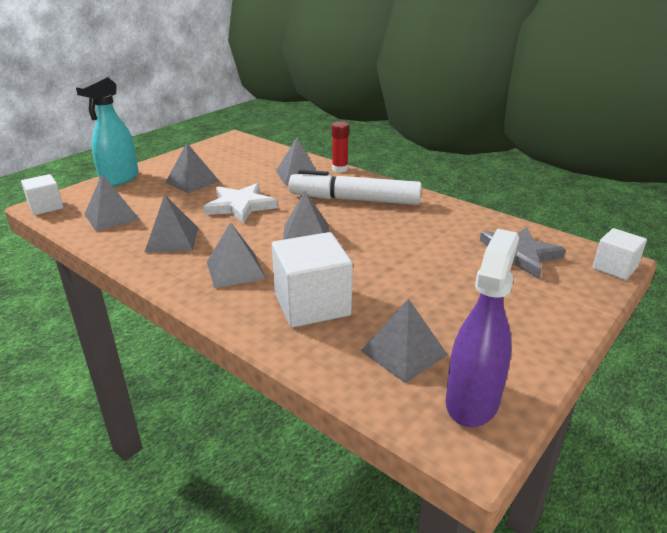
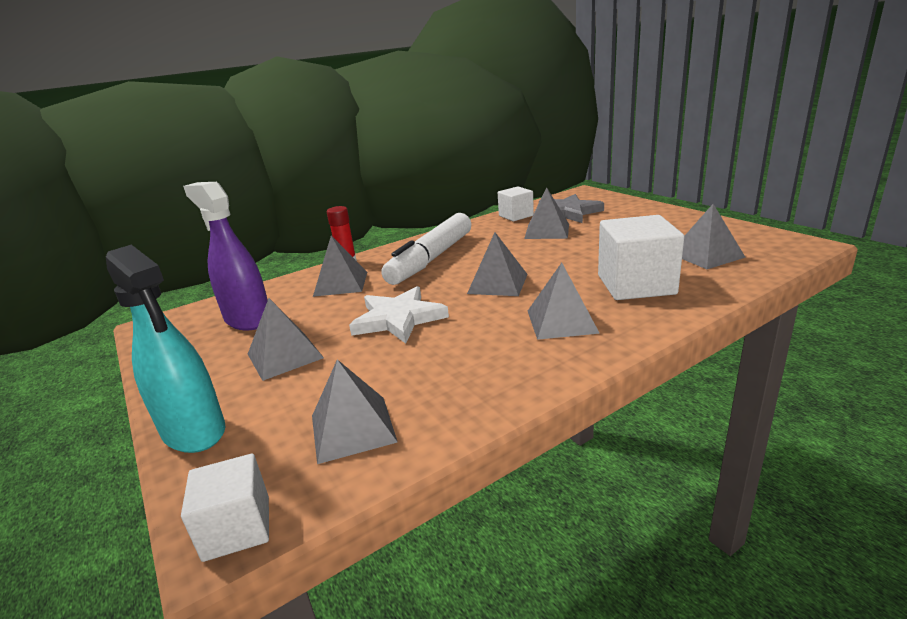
camera: 70 degrees left, 5 degrees down
(172, 239) = (466, 366): grey pyramid -> grey pyramid (547, 231)
(472, 401) = (758, 240): purple spray bottle -> purple spray bottle (248, 319)
(614, 268) = (593, 193): white cube -> white cube (516, 216)

